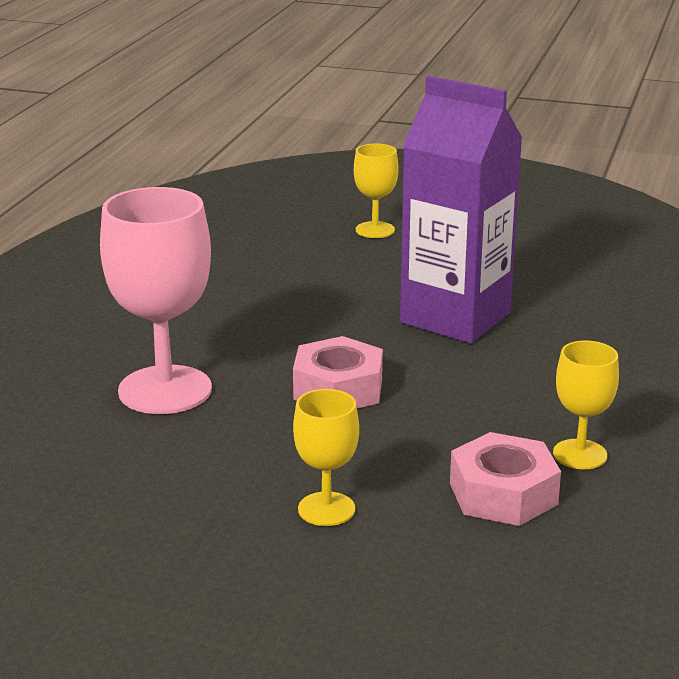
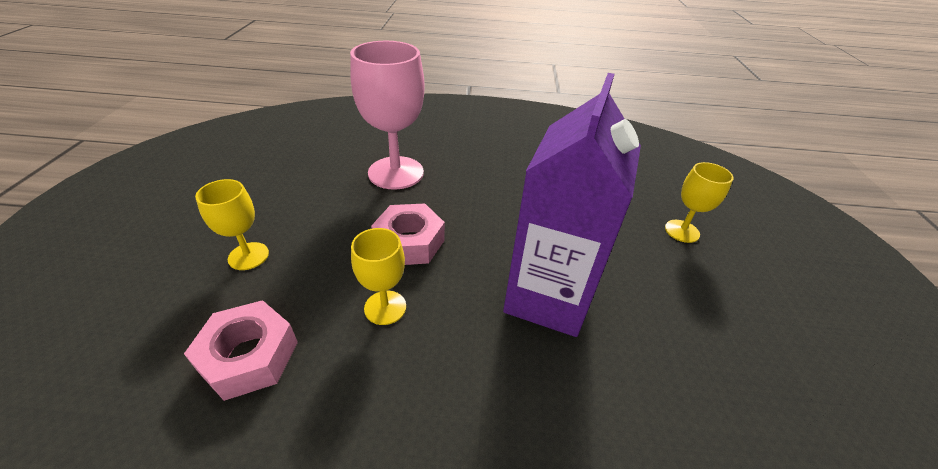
camera: 75 degrees right, 15 degrees up
(580, 454) = (309, 415): yellow goblet -> yellow goblet (385, 307)

